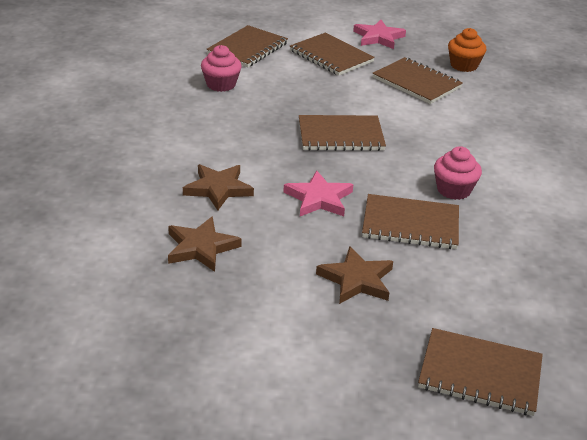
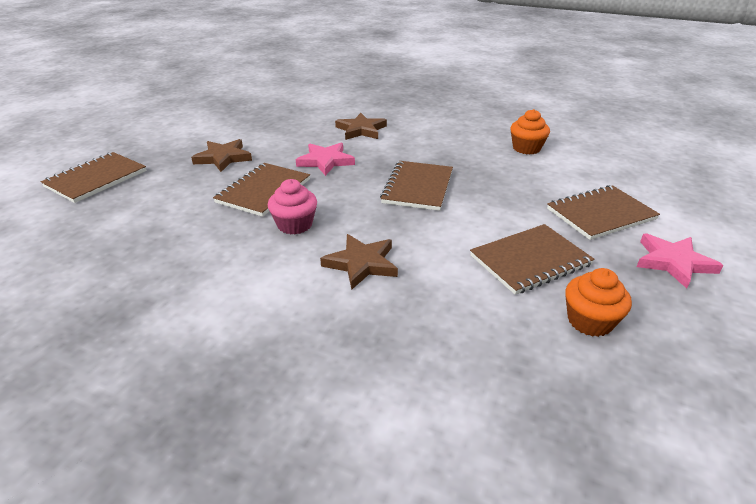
camera: 110 degrees right, 0 degrees up
(201, 247) = (300, 119): brown star -> brown star (361, 263)
(221, 84) = (526, 148): pink cupcake -> orange cupcake
(247, 48) = (610, 169): brown notebook -> none

